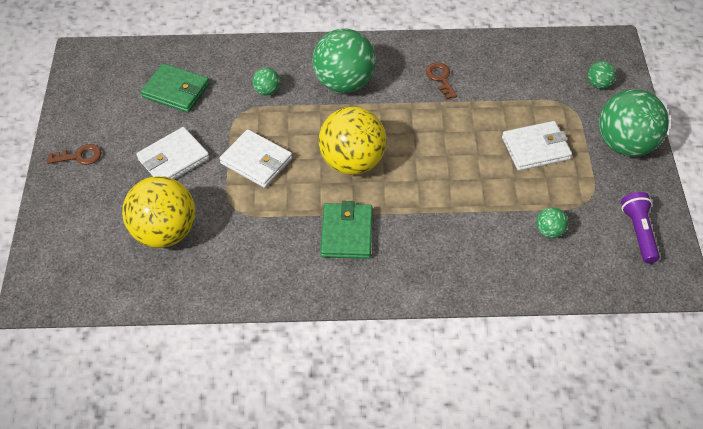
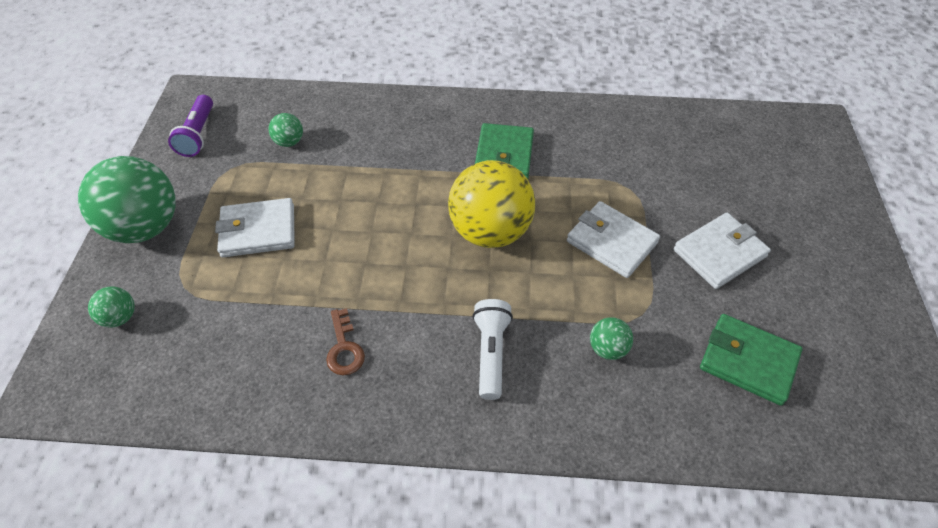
camera: 175 degrees left, 0 degrees up
(79, 156) = (846, 267): brown key -> none
(165, 232) = (704, 170): yellow ball -> none
(344, 83) = (490, 353): green ball -> white flashlight

